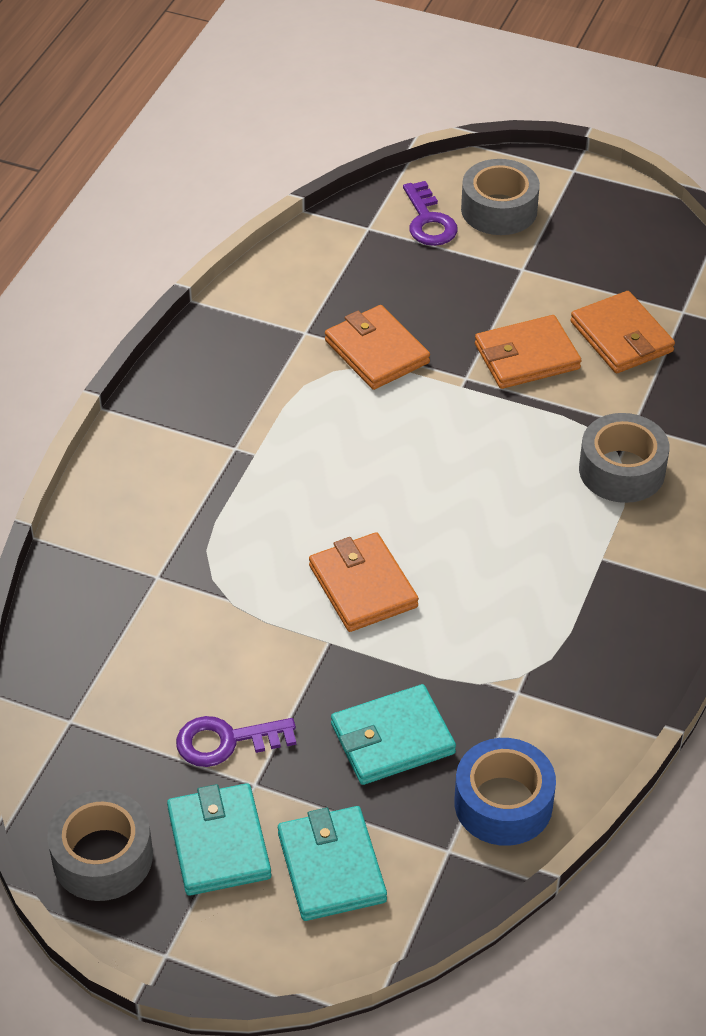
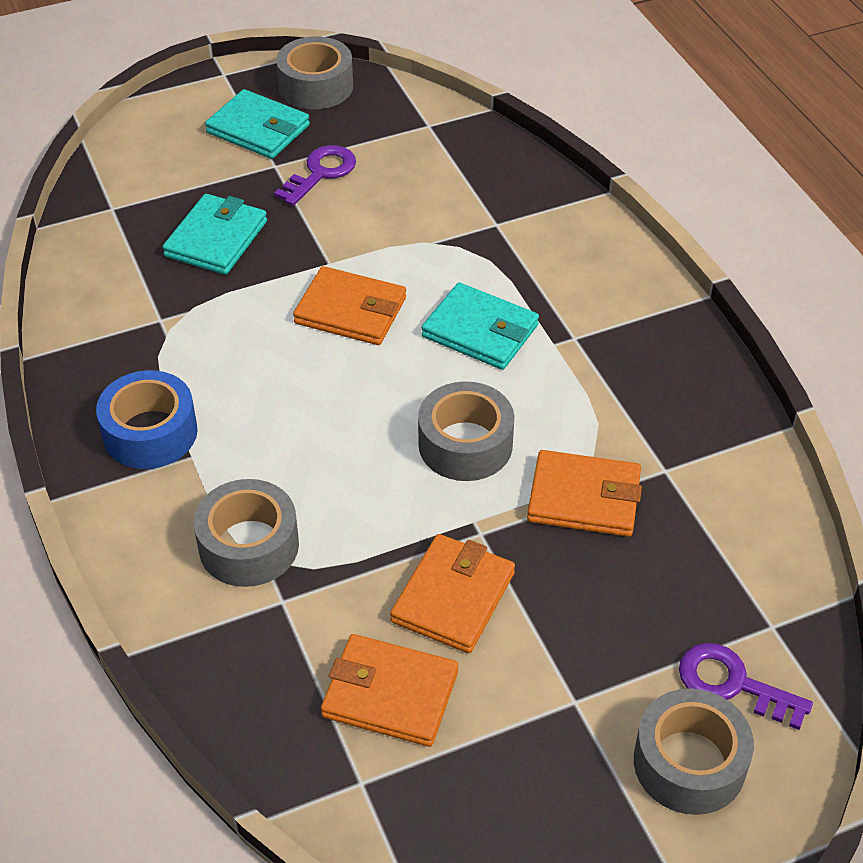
camera: 135 degrees right, 0 degrees up
(331, 867) = (176, 158): turquoise wallet -> turquoise wallet (480, 331)
(406, 433) = (465, 444): none -> grey tape
(503, 803) = (101, 251): blue tape -> blue tape (150, 433)

